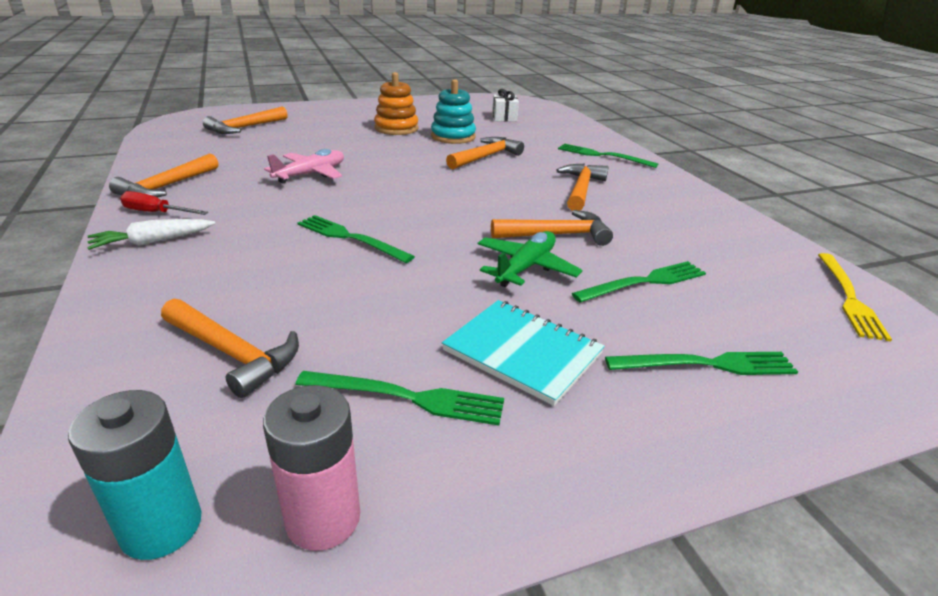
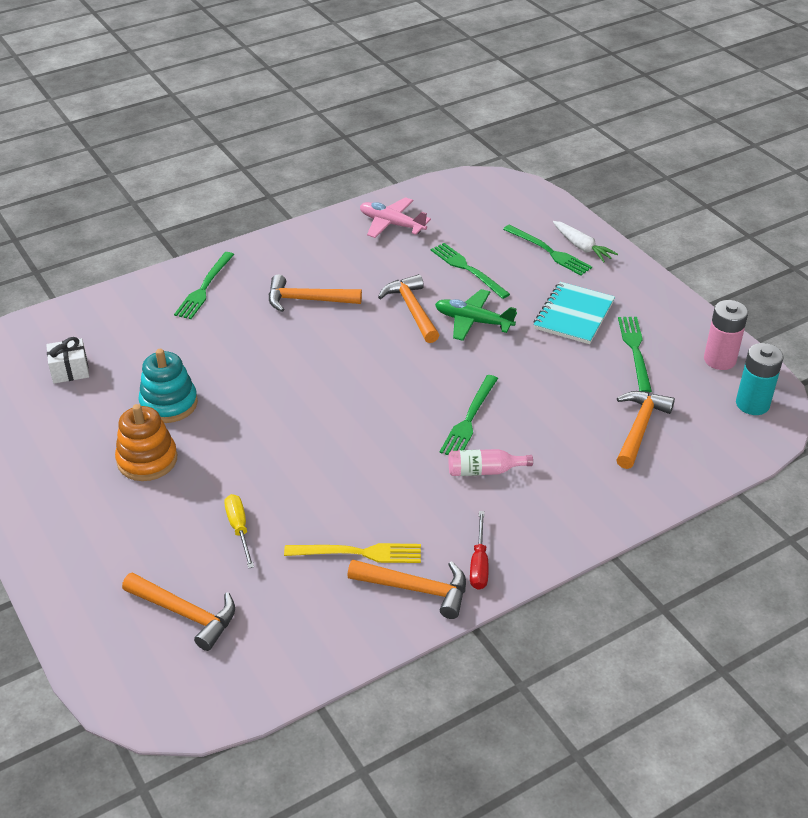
camera: 100 degrees left, 10 degrees up
(153, 242) = (532, 536): white carrot -> white carrot (582, 247)
(267, 233) = (484, 471): none -> pink bottle
(302, 144) = (239, 529): none -> yellow screwdriver
(311, 174) = (338, 488): pink plane -> pink plane (391, 224)
(486, 157) = (236, 368): orange hammer -> none
(707, 365) = (549, 251): green fork -> green fork turned 150 degrees clockwise
(848, 297) = (447, 193): yellow fork -> yellow fork (358, 553)

